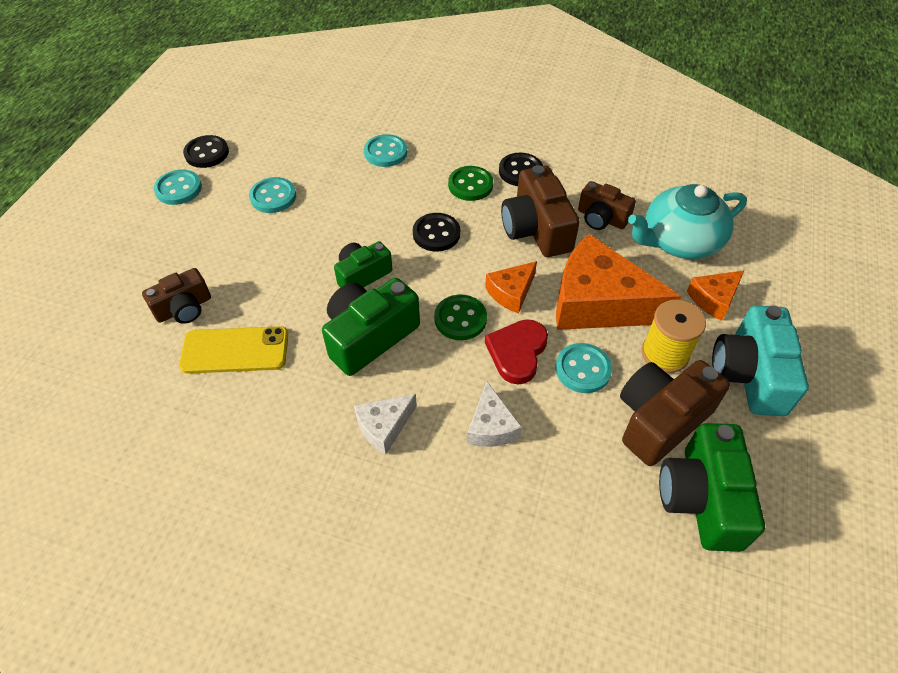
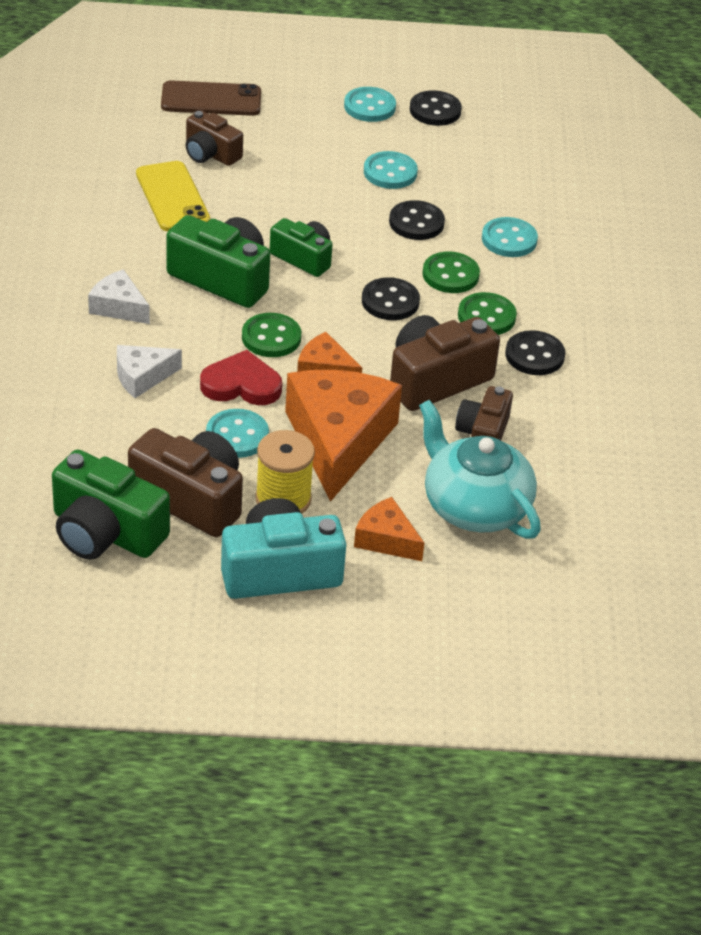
camera: 70 degrees right, 10 degrees down
(101, 291) = (211, 99): none -> brown phone
(344, 196) = (416, 223): none -> black button
(415, 192) = (450, 275): none -> green button
(701, 498) = (105, 532): green camera -> green camera turned 135 degrees counterclockwise

